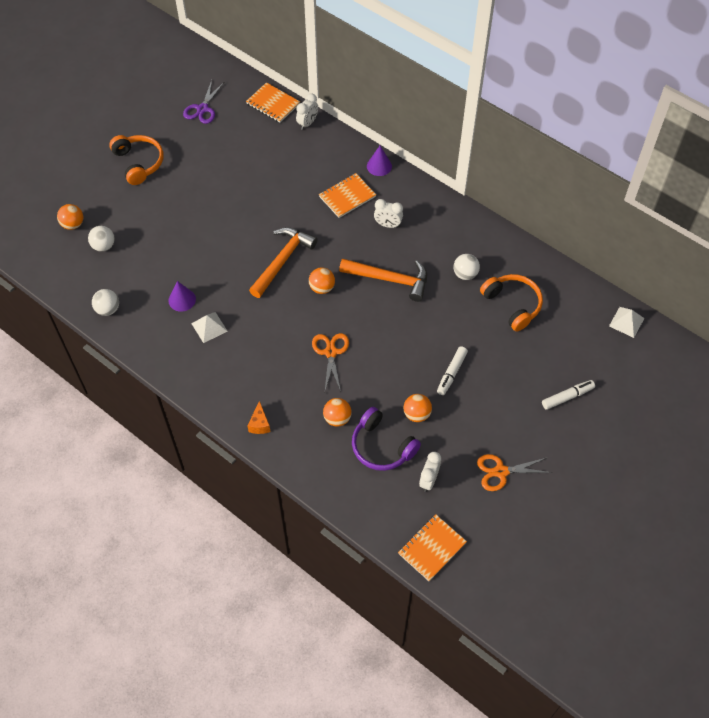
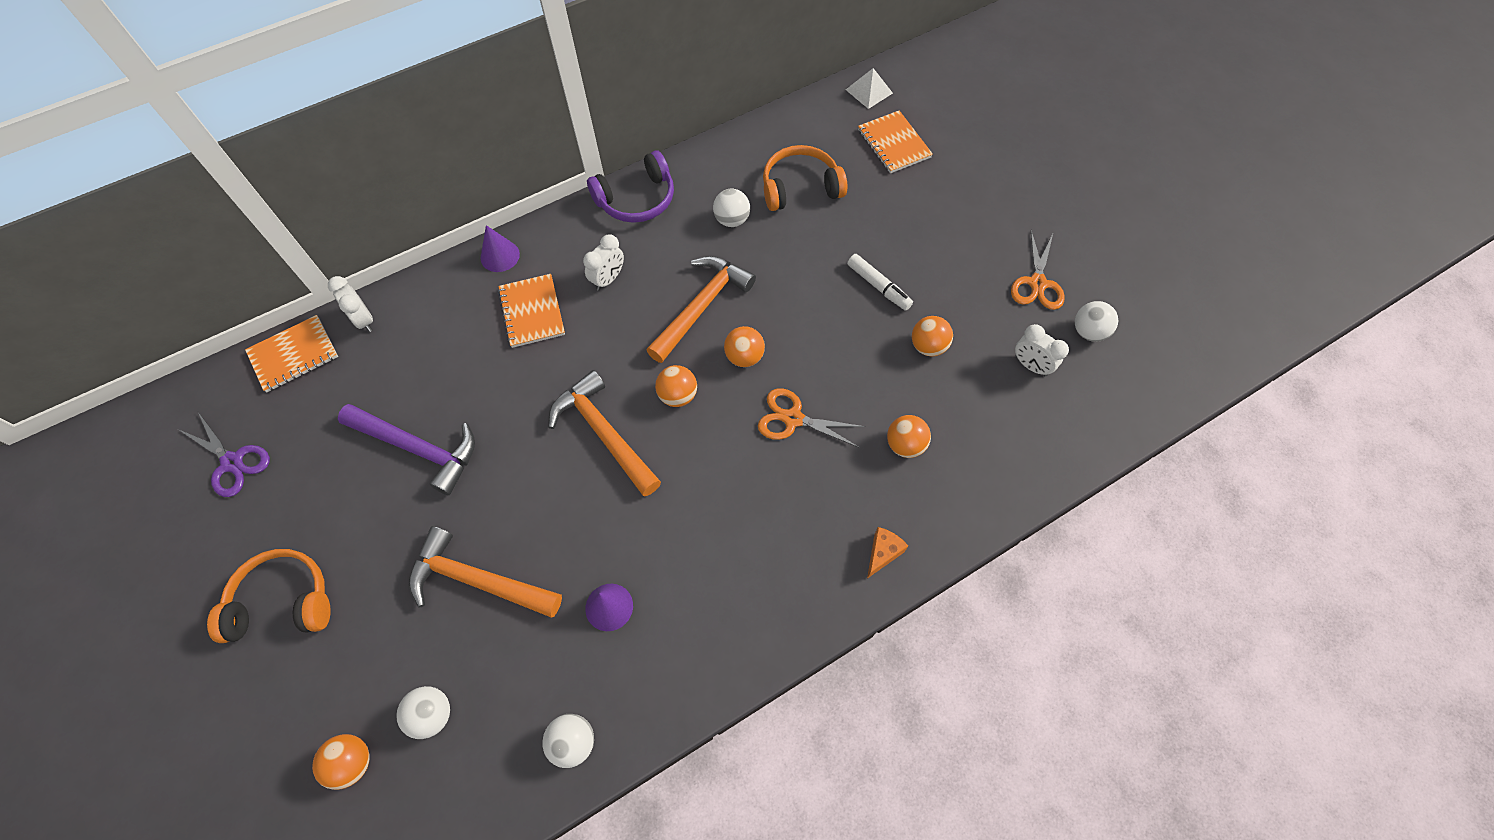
camera: 70 degrees left, 5 degrees up
(176, 236) = (477, 580): none -> orange hammer
(209, 327) = (680, 578): white pyramid -> none
(240, 181) = (419, 448): none -> purple hammer
(259, 424) = (882, 553): orange cheese -> orange cheese turned 75 degrees counterclockwise
(363, 313) = (744, 357): none -> orange ball
(382, 446) = (965, 403): purple headphones -> purple headphones (636, 199)
(432, 548) = (1129, 395): orange notebook -> orange notebook (893, 144)
(474, 513) = (1088, 332): none -> white ball
(567, 397) = (952, 182): white marker -> none

